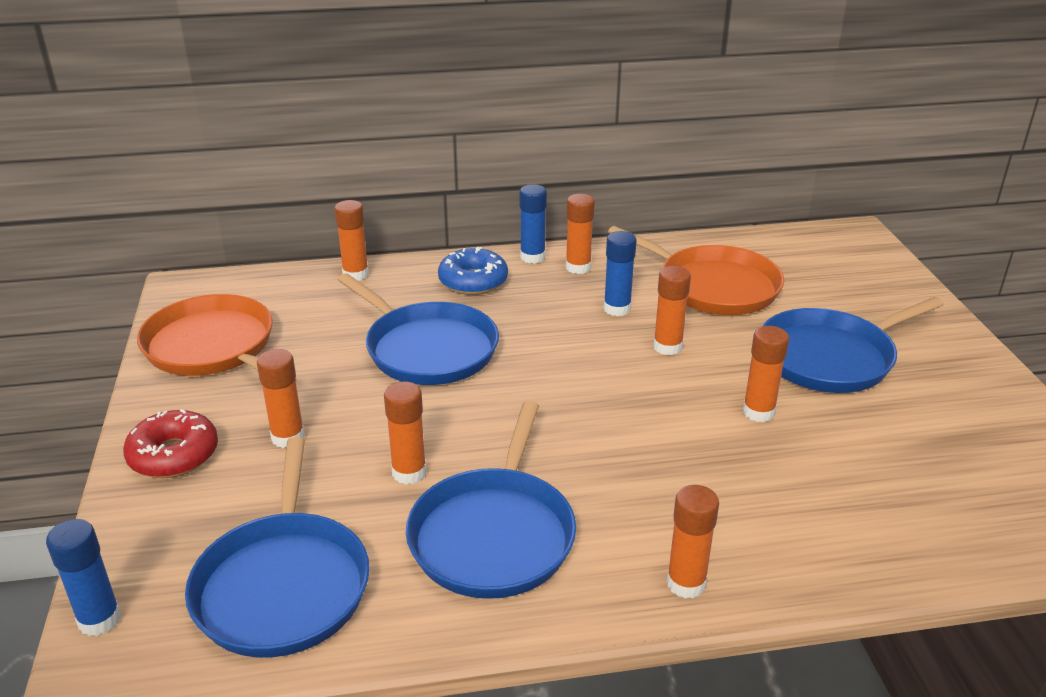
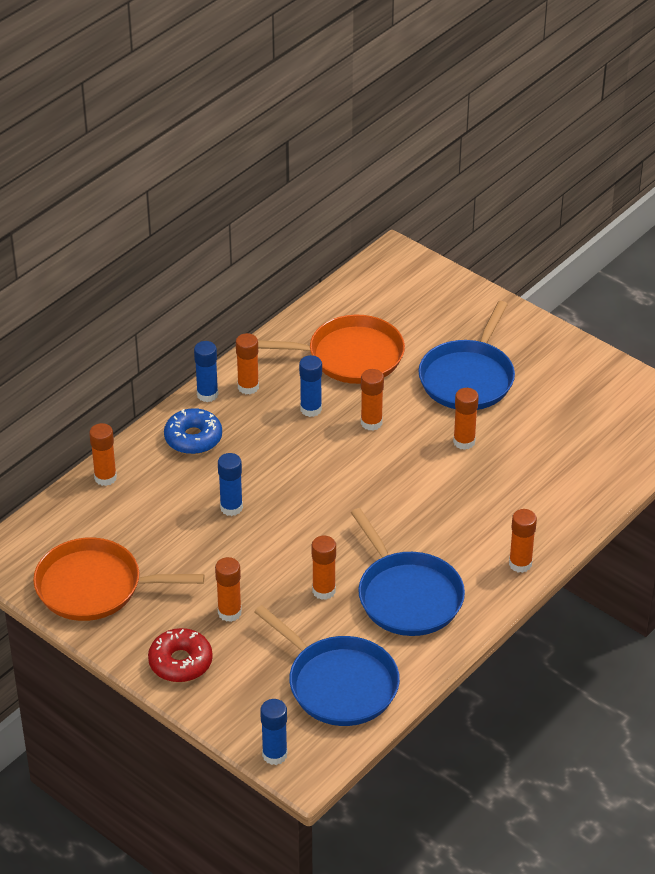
camera: 40 degrees left, 10 degrees up
(427, 349) = (231, 507): blue pan -> blue glue stick

